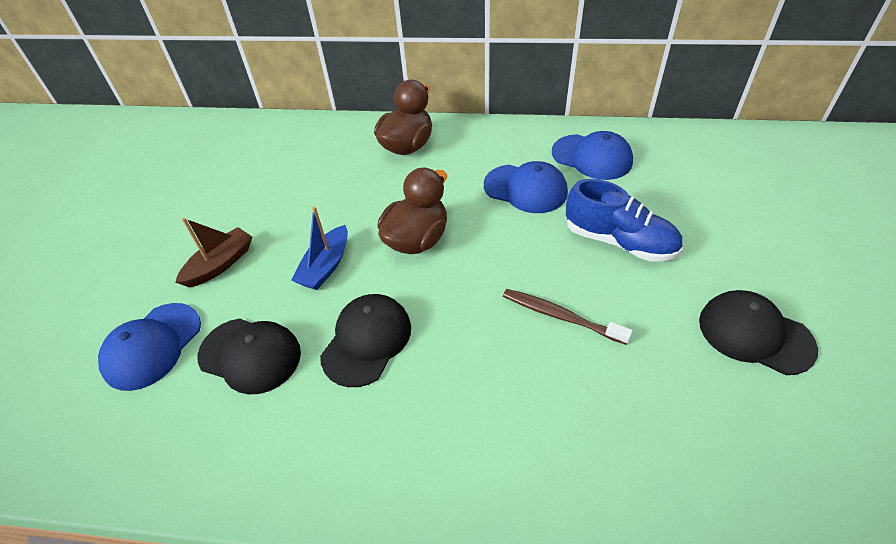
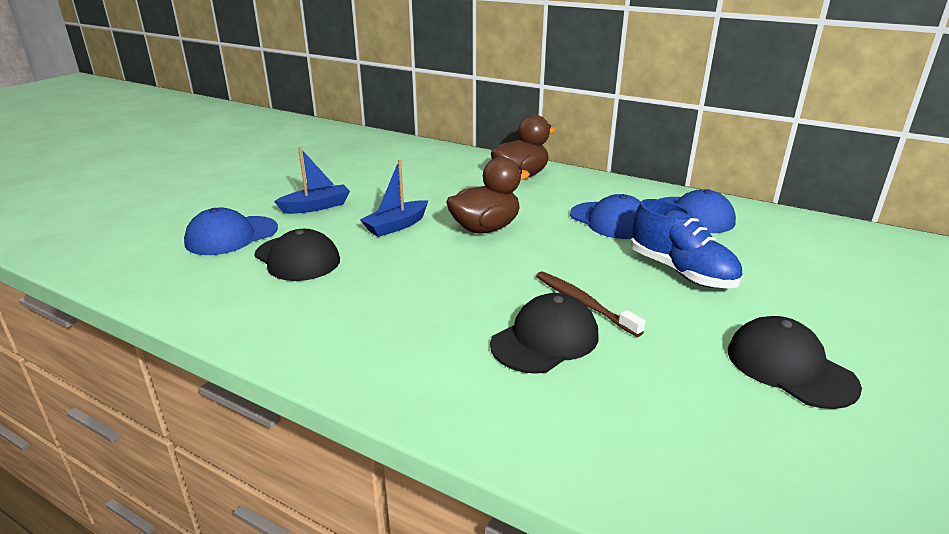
camera: 20 degrees right, 20 degrees down
(220, 264) = (316, 207): brown boat -> blue boat
(367, 341) = (395, 274): black cap -> black cap (545, 340)

